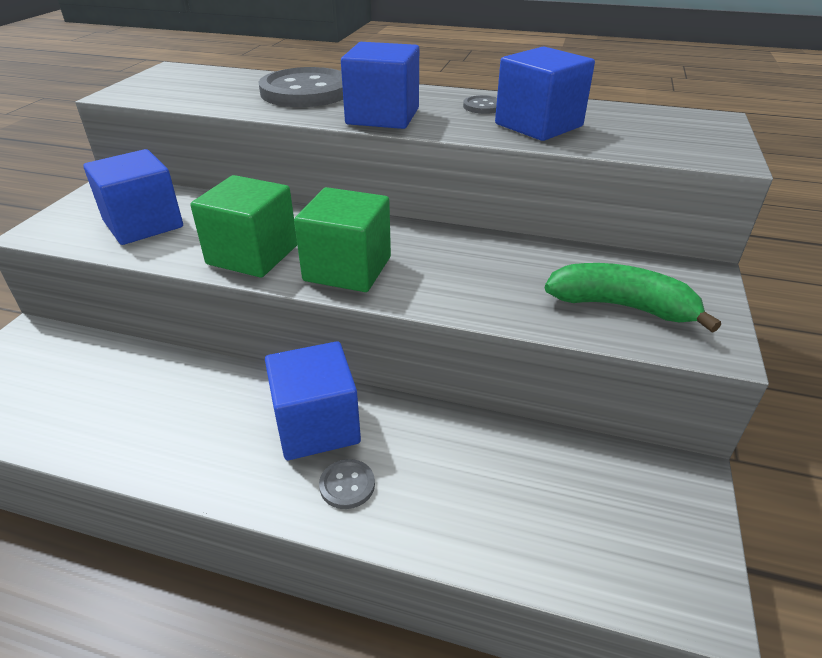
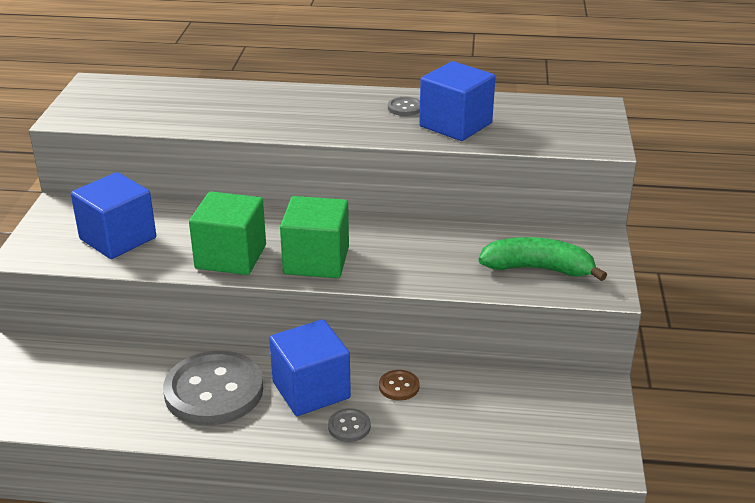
camera: 10 degrees left, 5 degrees down
(306, 92) = (241, 102): grey button -> grey button (214, 391)
(383, 116) = (322, 126): blue cube -> none
(424, 435) = (399, 386): none -> brown button

